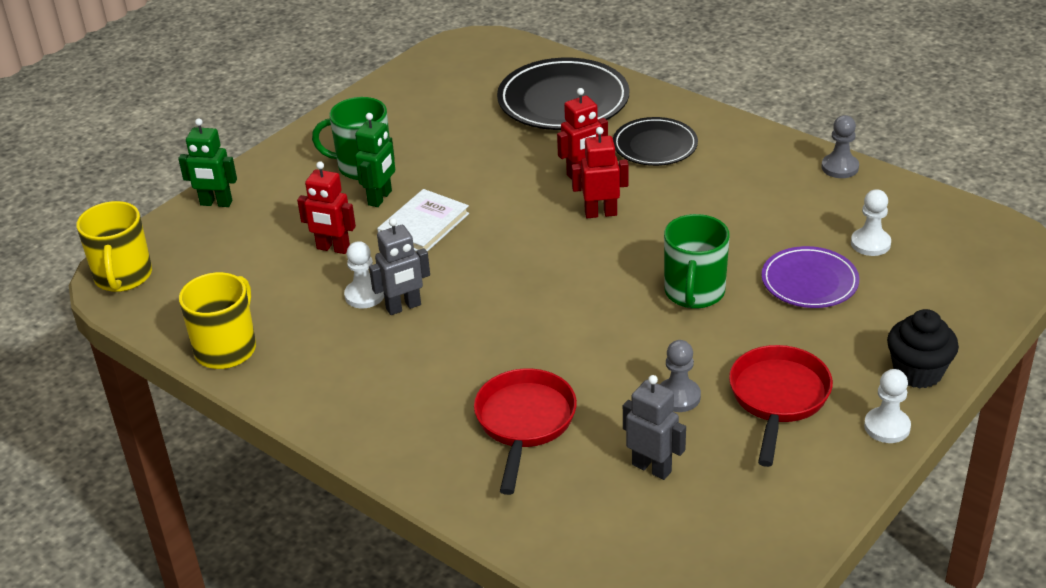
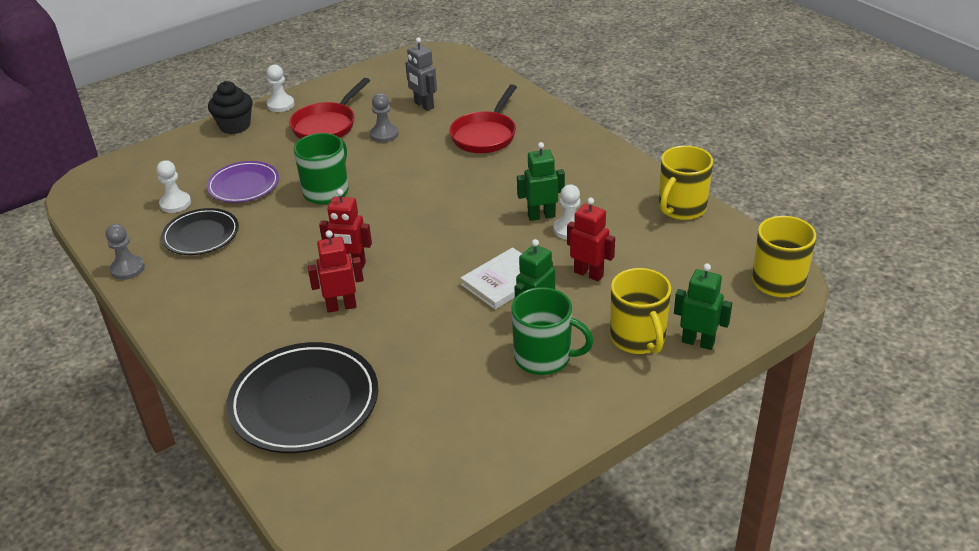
camera: 165 degrees left, 0 degrees up
(274, 196) = (638, 338): none -> yellow mug
(403, 307) = (541, 216): grey robot -> green robot
(655, 146) = (257, 323): black plate -> black plate (201, 235)

